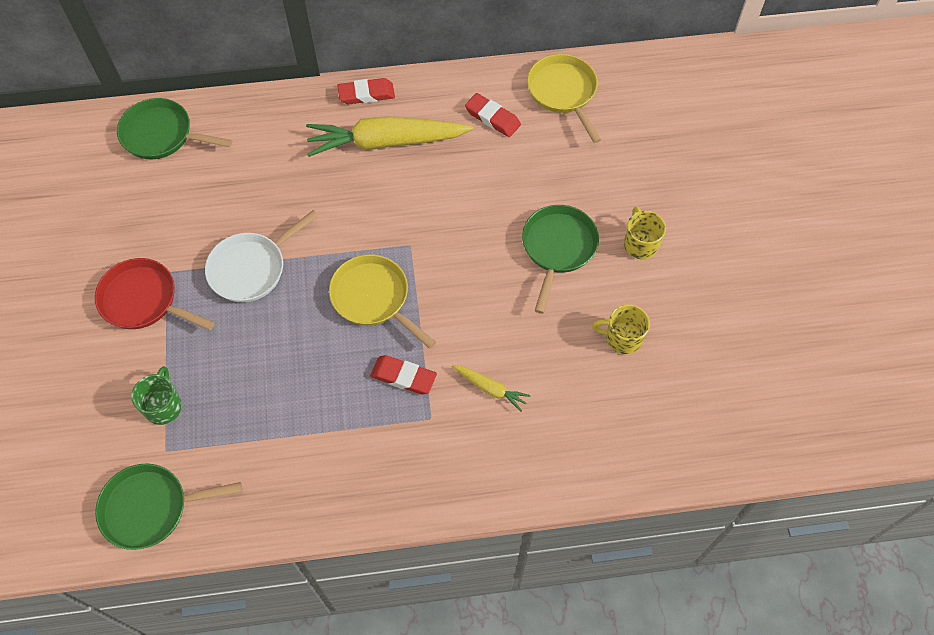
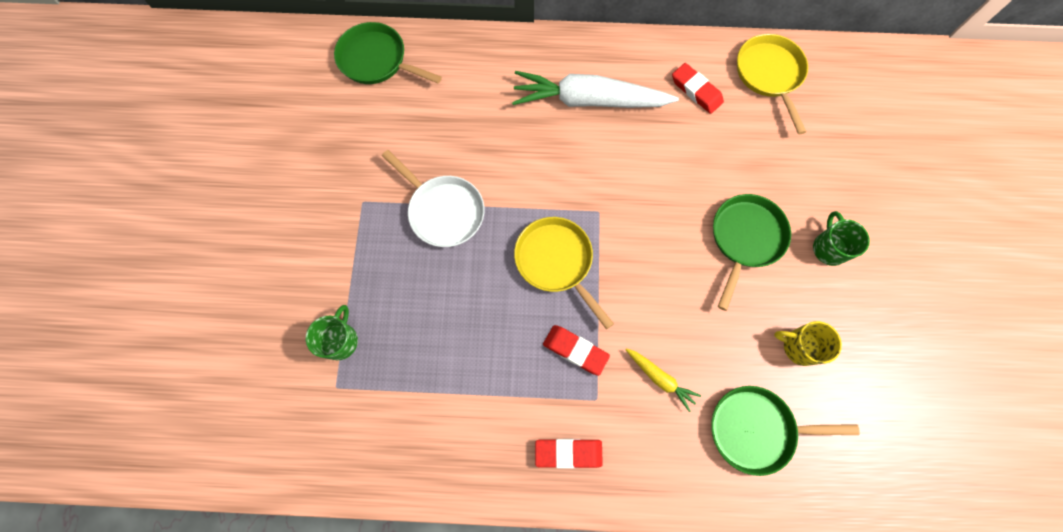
camera: 10 degrees right, 10 degrees up
(144, 300) = (337, 227): red pan -> none
(151, 508) = (314, 446): green pan -> green pan (756, 429)
(252, 268) = (443, 210): white pan -> white pan turned 105 degrees counterclockwise
(366, 94) = (576, 48): red eraser -> red eraser (568, 453)
(386, 142) = (588, 100): yellow carrot -> white carrot
(640, 244) = (829, 248): yellow mug -> green mug

